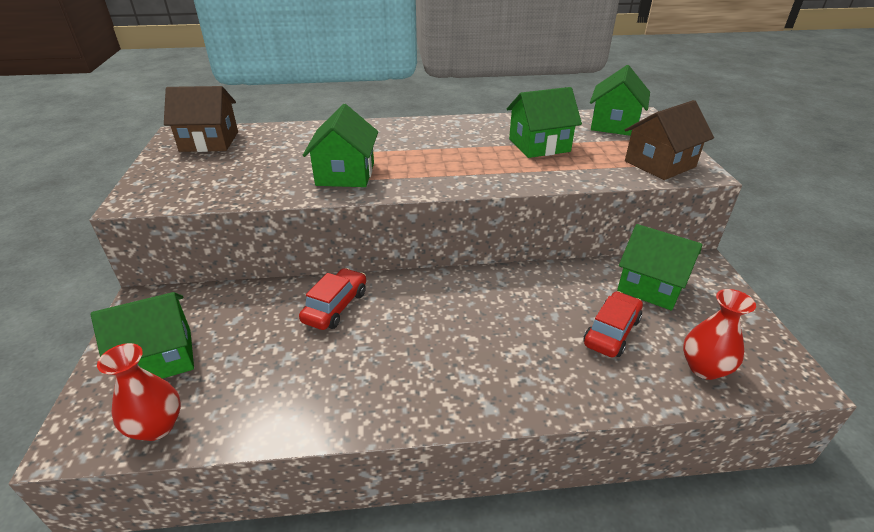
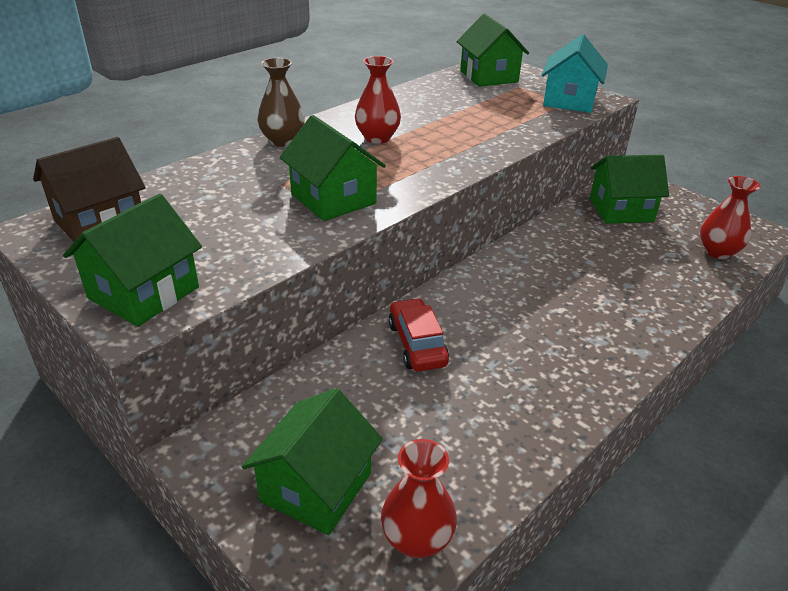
camera: 40 degrees left, 0 degrees up
(379, 127) = (283, 141): none -> brown vase
(444, 144) = (377, 138): none -> red vase
(539, 145) = (460, 113): green house -> green house (144, 292)
(611, 332) = (640, 255): red car -> none
(659, 164) = (569, 100): brown house -> turquoise house

